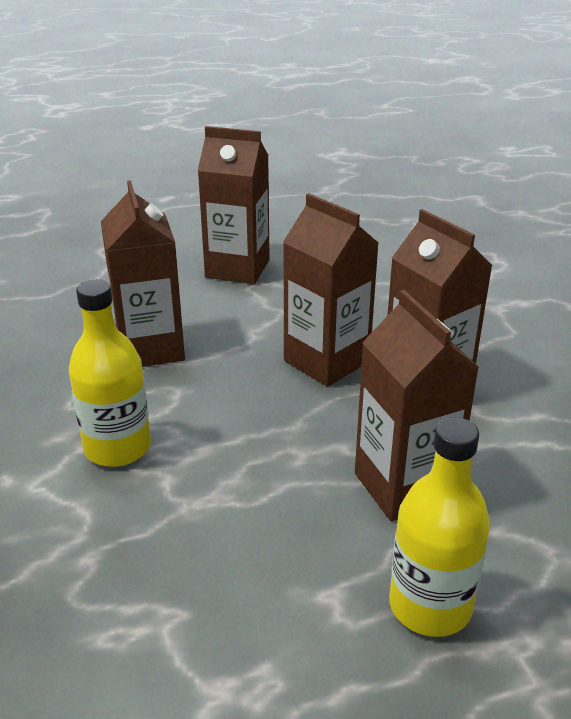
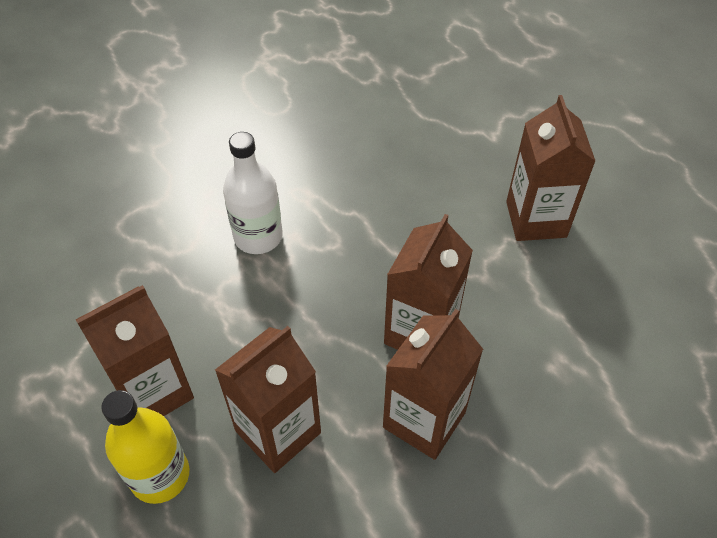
camera: 70 degrees right, 20 degrees up
(117, 447) = (258, 236): yellow bottle -> white bottle
(150, 348) = (381, 207): brown carton -> brown carton (154, 391)

